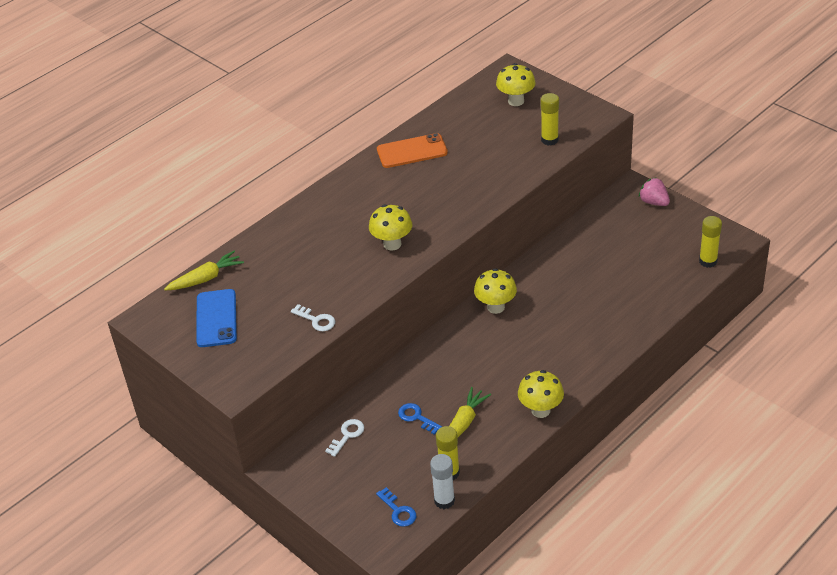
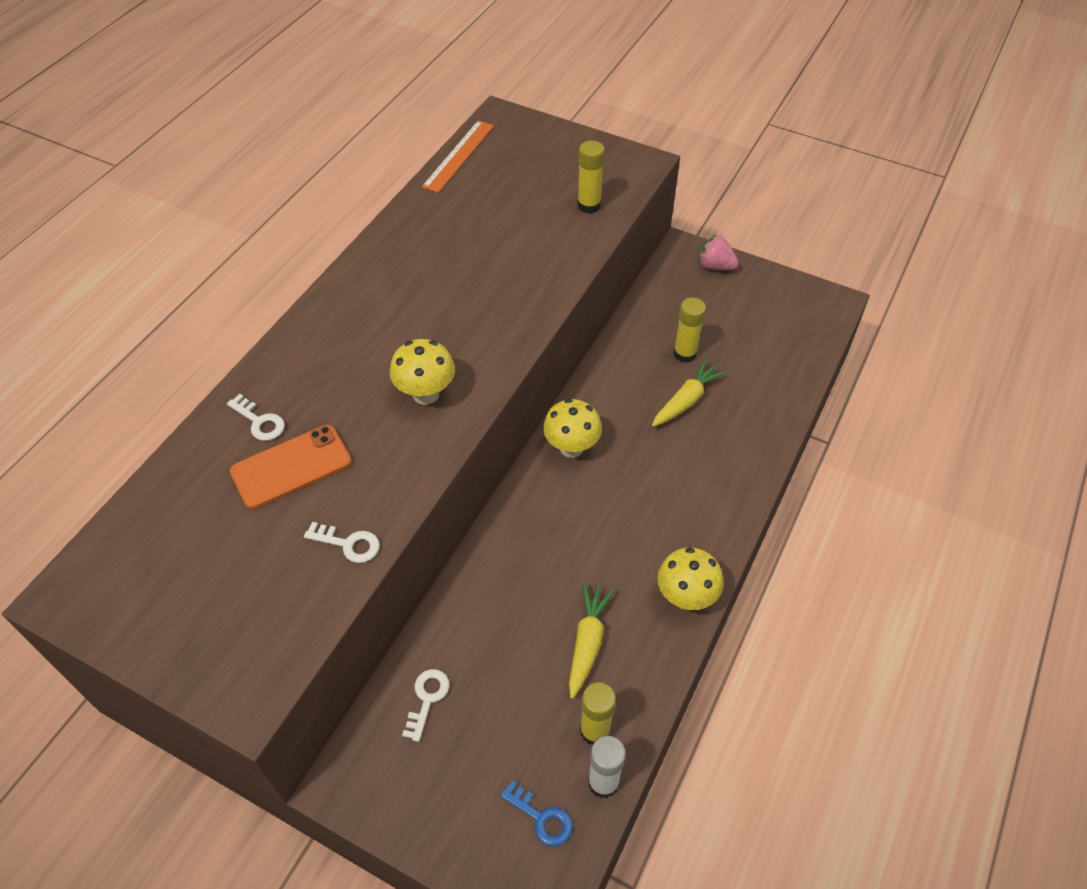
camera: 20 degrees left, 10 degrees up
(206, 278) = (153, 501): yellow carrot -> yellow carrot (686, 400)
(216, 318) = (186, 571): blue phone -> none
(281, 244) = (259, 421): none -> white key
(412, 151) = (409, 247): orange phone -> orange phone (291, 467)
(417, 417) = (519, 646): blue key -> none
(468, 94) = (459, 156): none -> orange ruler
(516, 101) = (525, 158): yellow mushroom -> none
(708, 261) = (811, 336): yellow glue stick -> yellow glue stick (685, 354)

